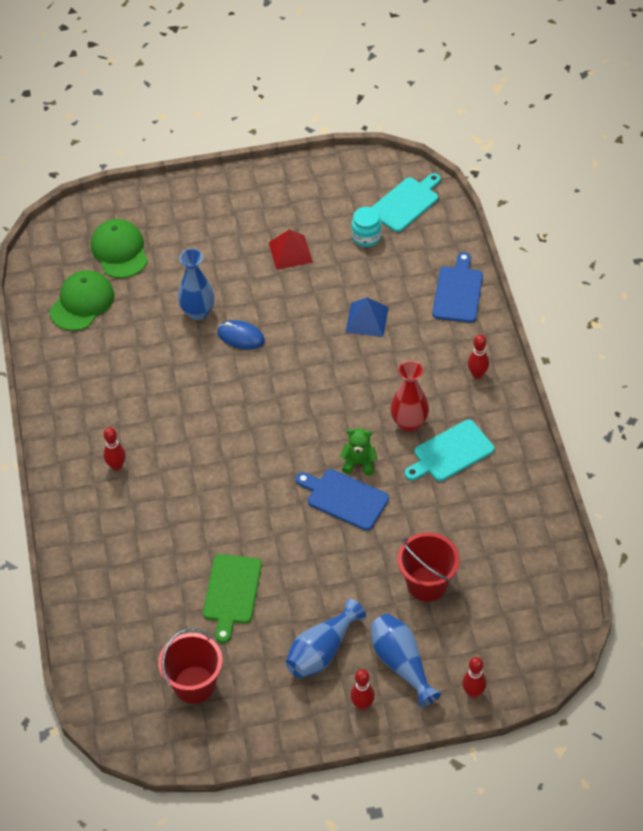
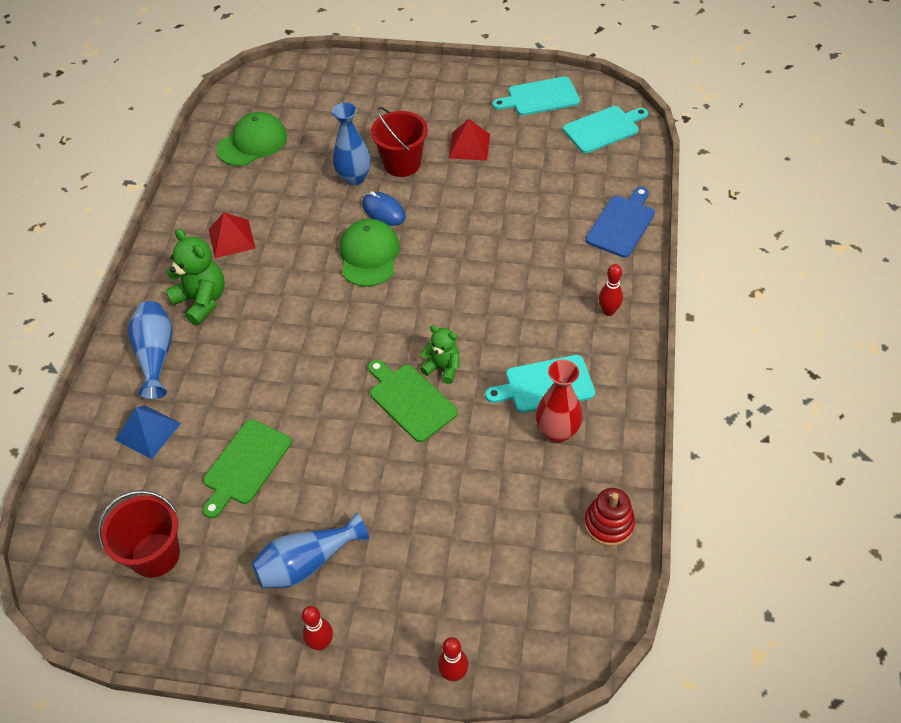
camera: 20 degrees right, 0 degrees up
(113, 401) = (231, 239): none -> red pyramid
(116, 466) = (202, 301): red bowling pin -> green teddy bear
(119, 251) = (310, 107): green cap -> green cap (369, 255)
(334, 185) = (540, 97): none -> turquoise cutting board
(344, 498) = (410, 400): blue cutting board -> green cutting board
(366, 237) = (550, 150): turquoise jar -> none
(367, 319) = (516, 227): blue pyramid -> blue pyramid (148, 431)
(401, 664) = (387, 608): blue vase -> blue vase (156, 355)
(409, 423) = (514, 341): red vase -> red vase (557, 432)
(427, 583) = (457, 523): red bucket -> red bucket (402, 164)
(545, 548) = (608, 524): none -> red stacking toy

